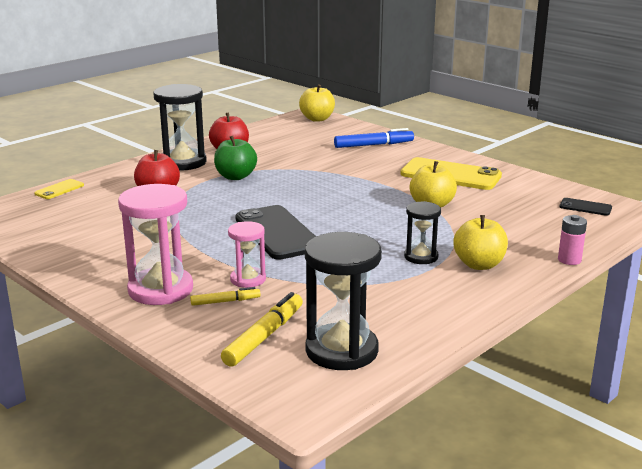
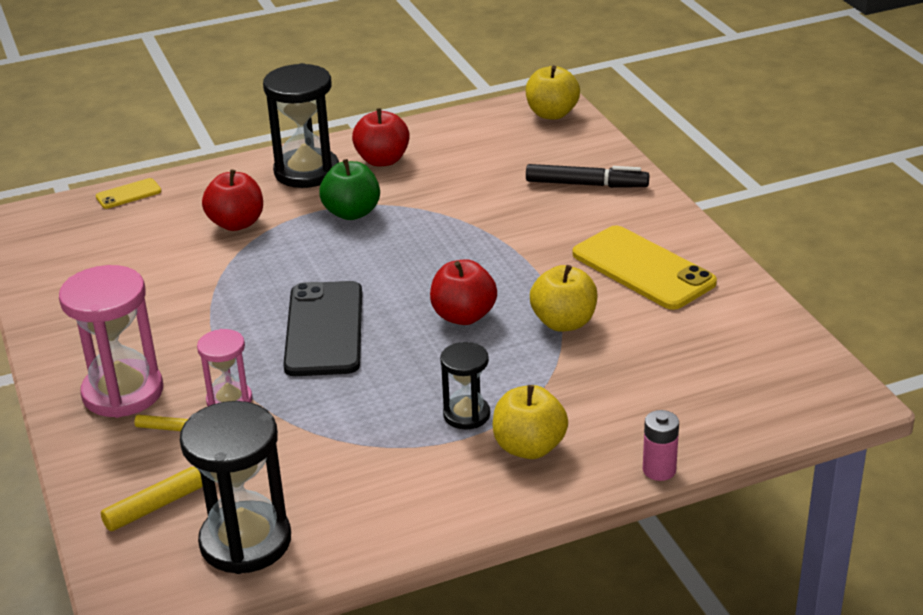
camera: 25 degrees right, 10 degrees up
(365, 212) = (463, 316): none -> red apple
(373, 145) = (586, 184): blue marker -> black marker
(585, 207) = (781, 376): black phone -> none

